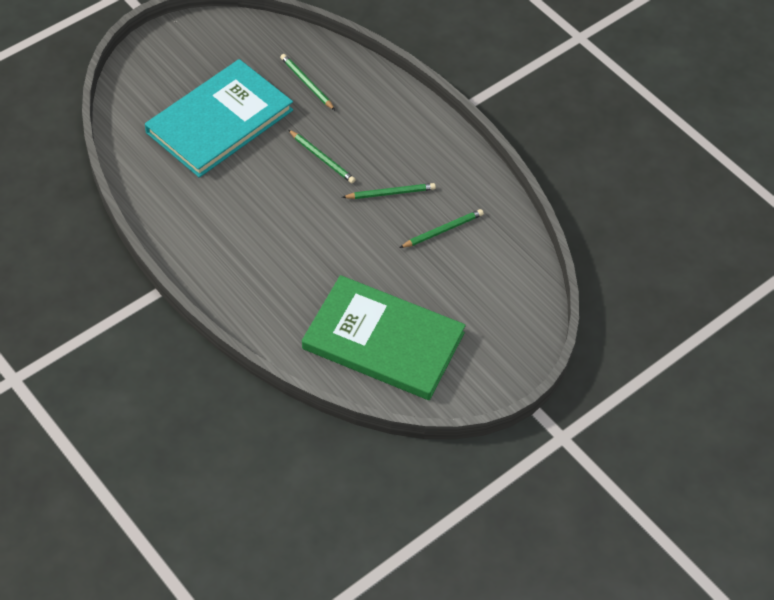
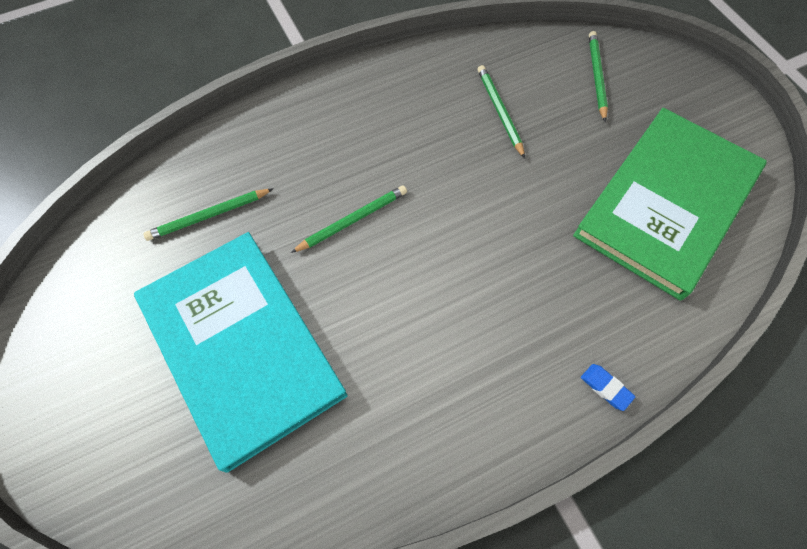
camera: 75 degrees left, 10 degrees up
(229, 307) = (606, 388): none -> blue eraser
(390, 193) = (430, 153): green pencil -> green pencil (596, 76)

